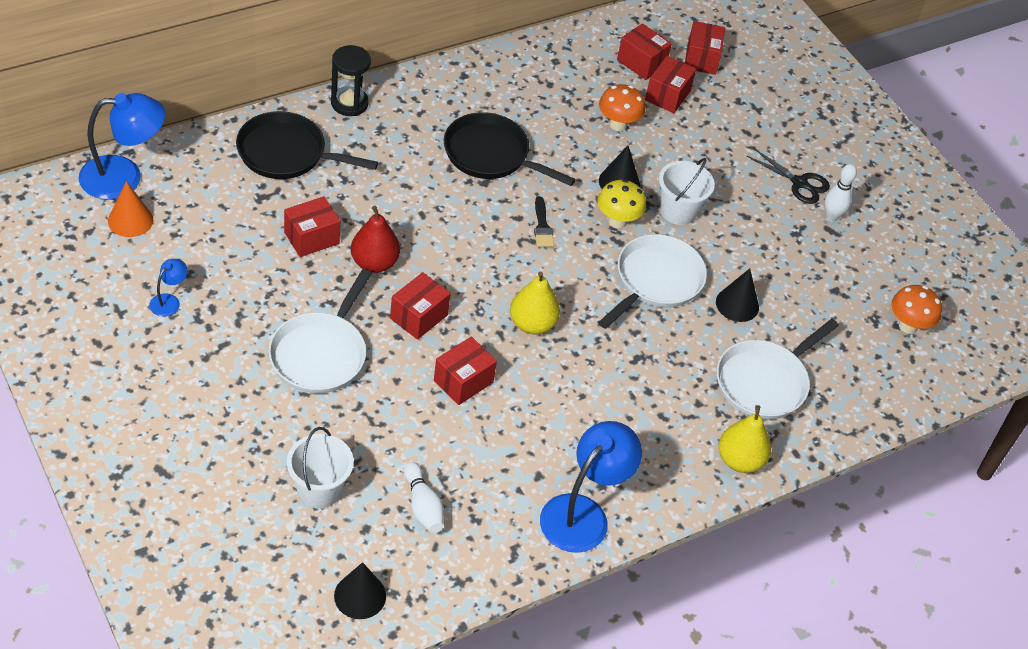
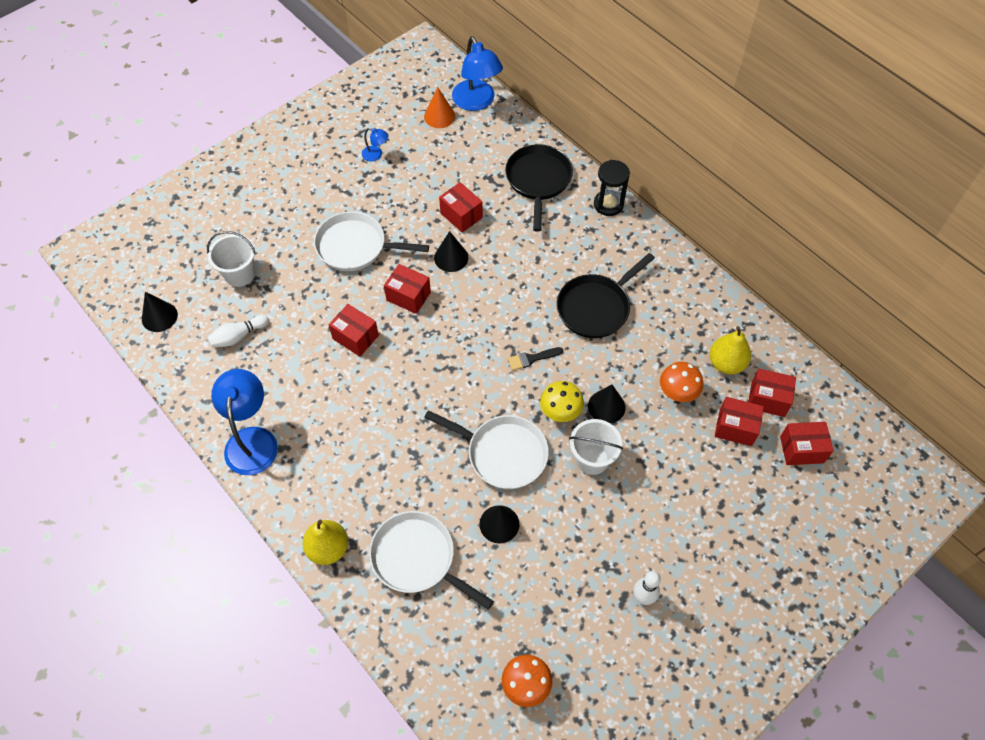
camera: 85 degrees right, 10 degrees up
(374, 263) = (451, 257): red pear -> black cone
(491, 155) = (596, 307): black pan -> black pan turned 150 degrees counterclockwise
(532, 324) = (425, 371): yellow pear -> yellow pear (726, 363)
(583, 513) = (252, 440): blue lamp -> blue lamp turned 120 degrees counterclockwise
(641, 63) = (767, 399): red box -> red box turned 75 degrees clockwise
(799, 183) = (674, 561): black scissors -> none

